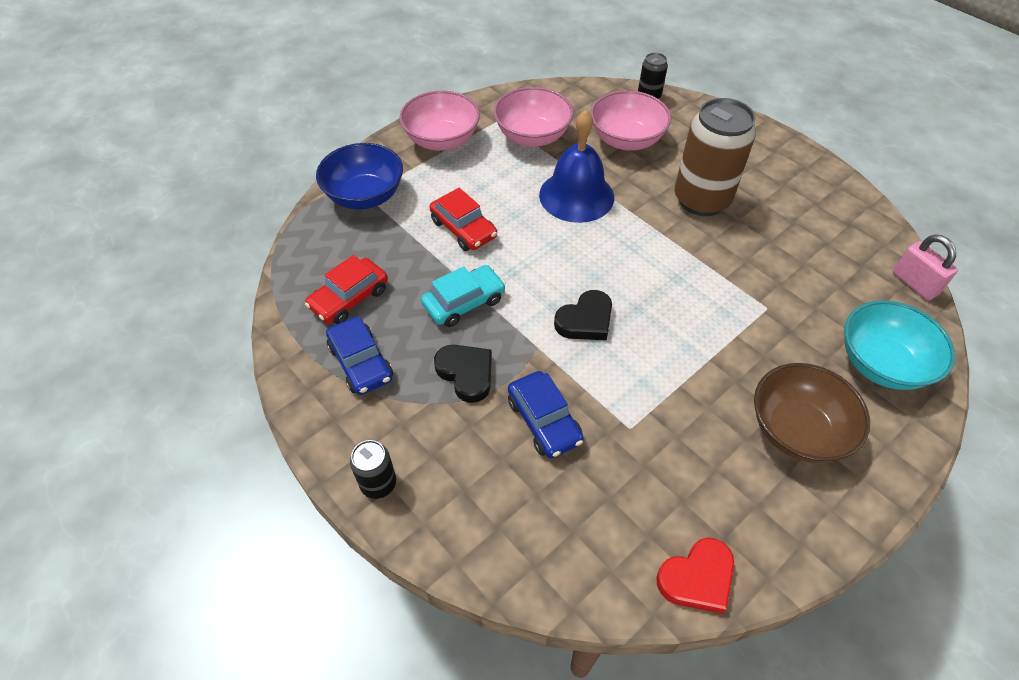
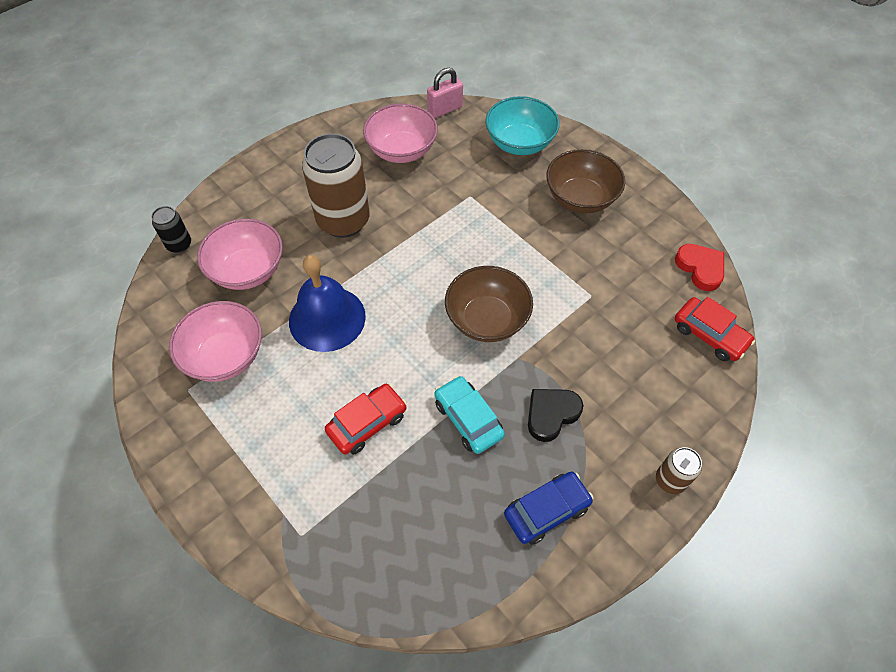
camera: 90 degrees left, 5 degrees up
(349, 298) = (464, 533): red car -> red car (709, 335)
(365, 196) = (304, 536): blue bowl -> none
(378, 484) = (670, 480): black can -> brown can
(442, 140) = (214, 453): pink bowl -> pink bowl (402, 150)
(544, 421) = (592, 354): blue car -> none
(585, 320) = (487, 319): black heart -> brown bowl

